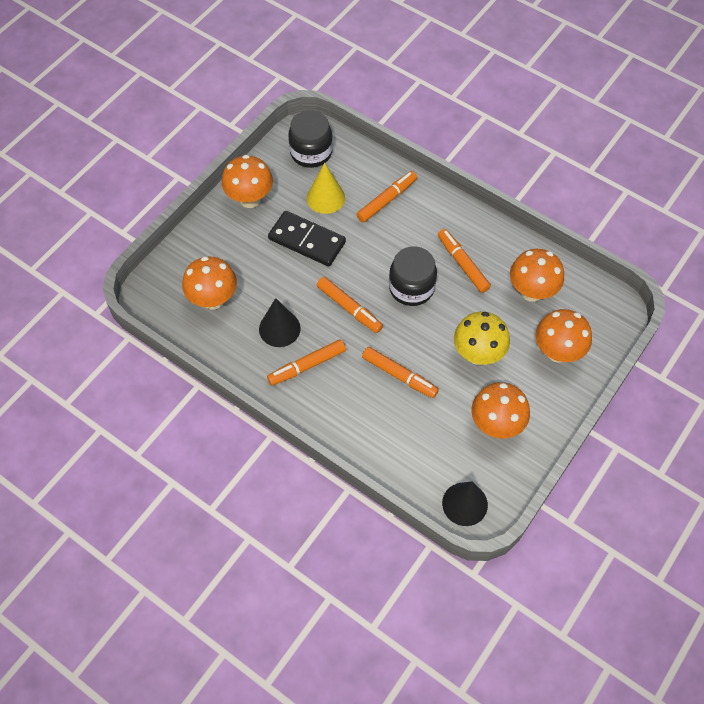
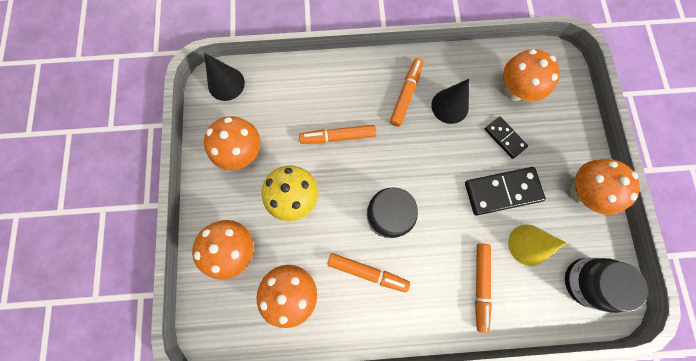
camera: 140 degrees right, 15 degrees up
(262, 273) = (504, 138): none -> black domino
(349, 308) = (418, 160): orange marker -> none

